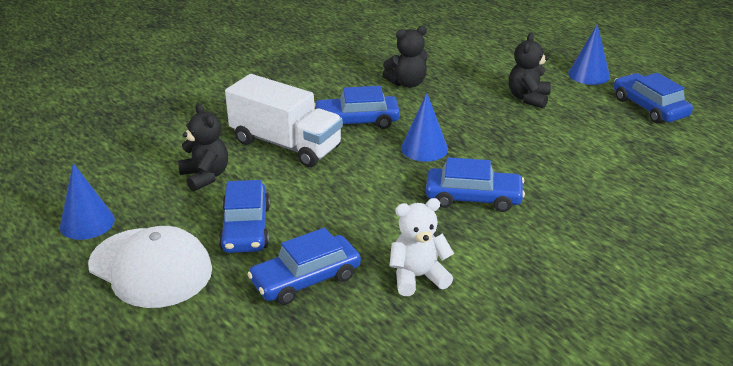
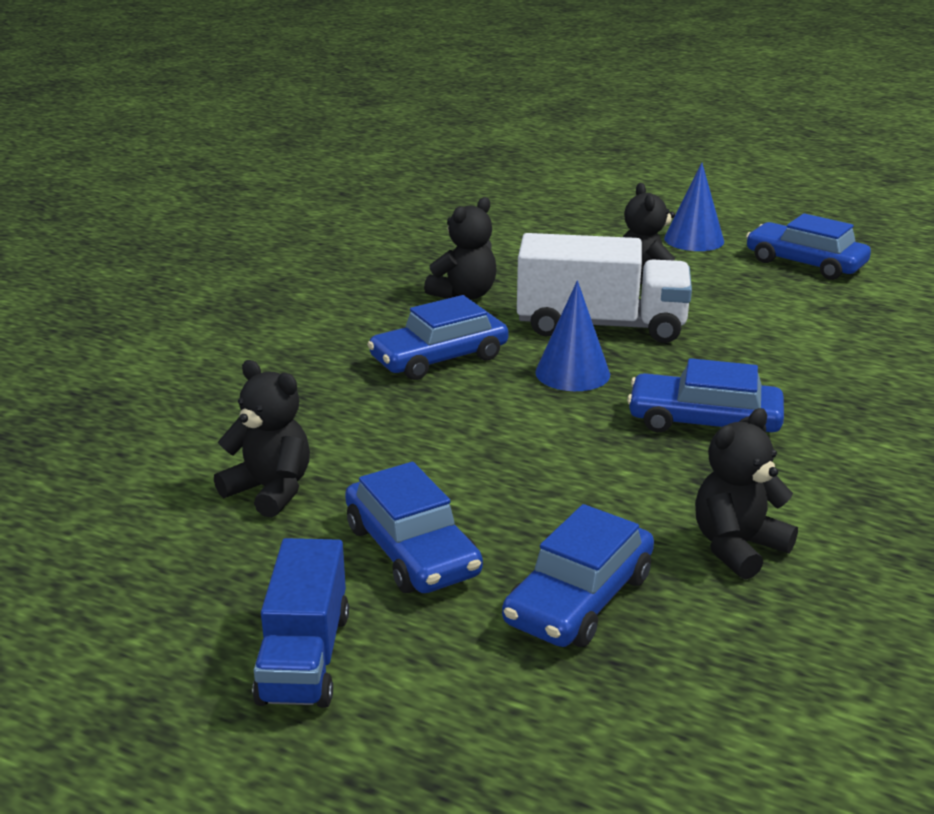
camera: 25 degrees left, 5 degrees down
(87, 223) = (118, 618): blue cone -> none
(150, 267) = (304, 657): white cap -> blue truck
(285, 144) = (360, 414): white truck -> white truck (601, 325)
(418, 277) = (737, 547): white teddy bear -> black teddy bear
(473, 198) = (704, 421): blue car -> blue car turned 150 degrees counterclockwise

